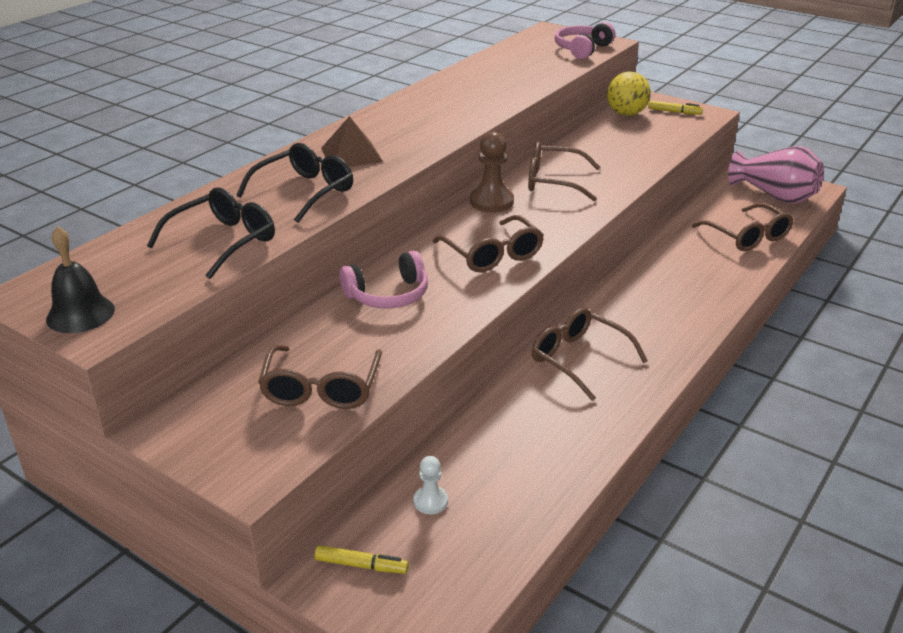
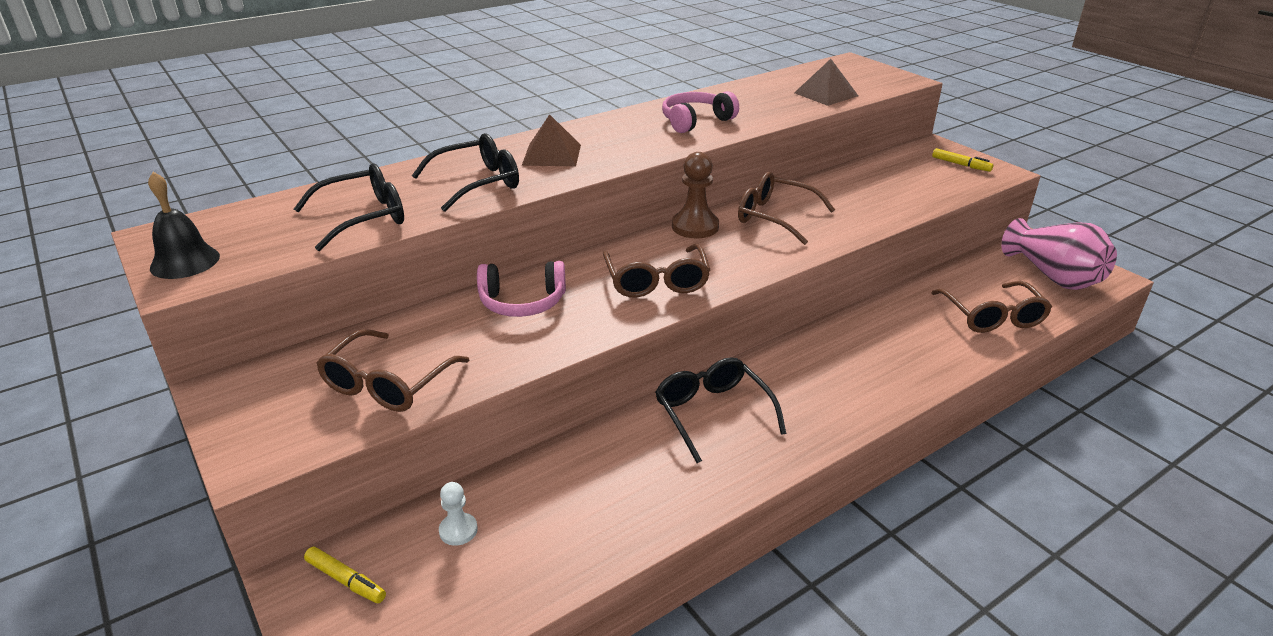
camera: 20 degrees right, 0 degrees up
(551, 64) = (826, 94): none -> brown pyramid
(578, 359) = (712, 413): brown glasses -> black glasses
(582, 49) = (871, 84): pink headphones -> pink headphones (695, 121)
(626, 114) = (904, 159): yellow ball -> none

